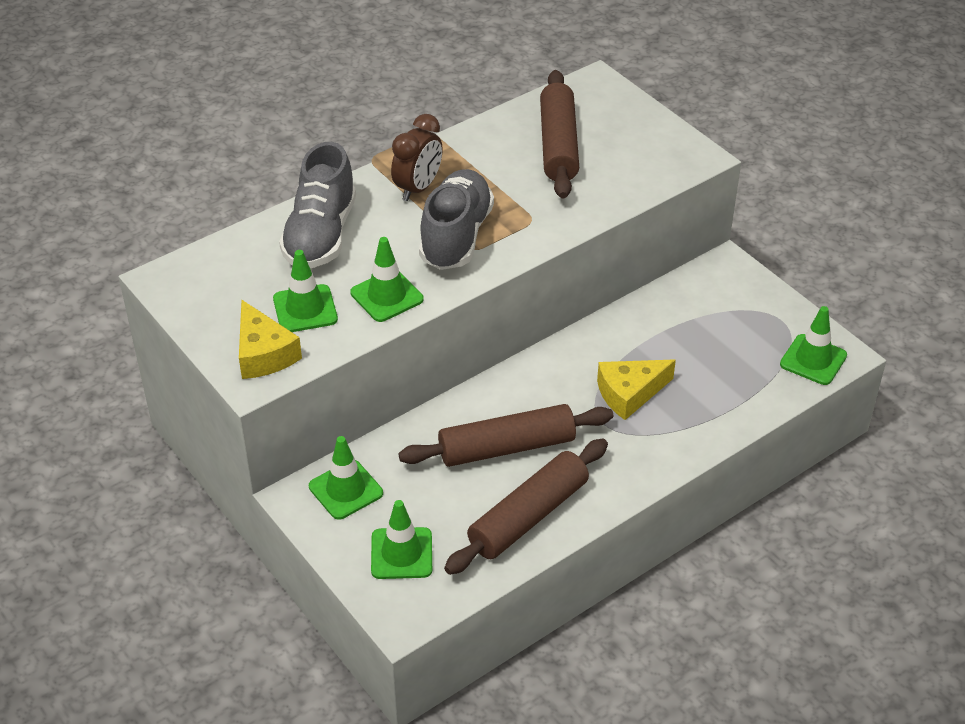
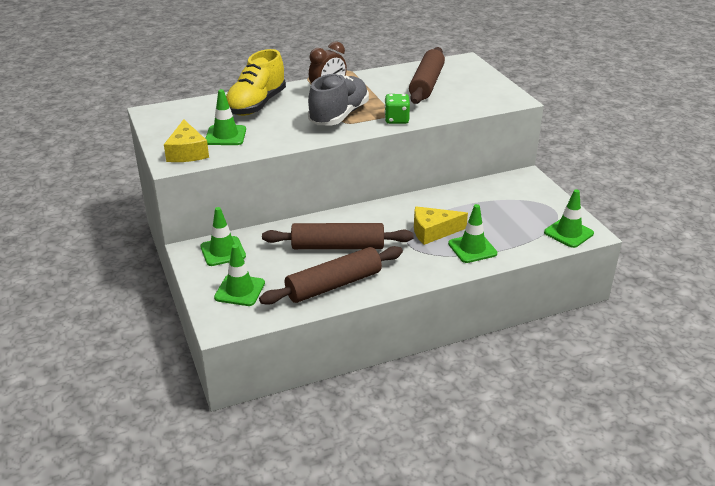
camera: 15 degrees right, 10 degrees down
(320, 235) = (256, 105): grey shoe -> yellow shoe
(387, 296) = (279, 136): green traffic cone -> green traffic cone (472, 248)
(544, 230) = (396, 120): none -> green dice

